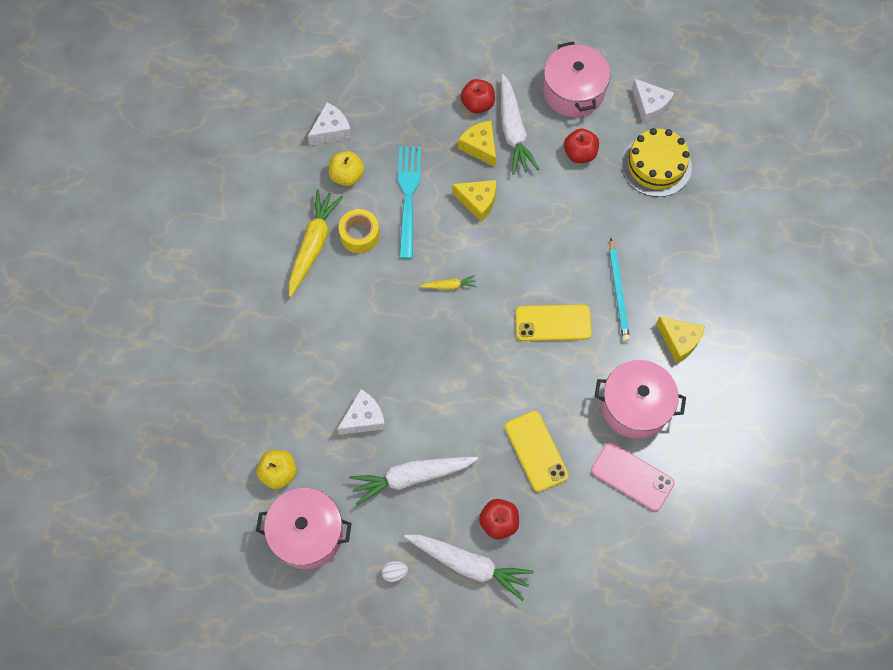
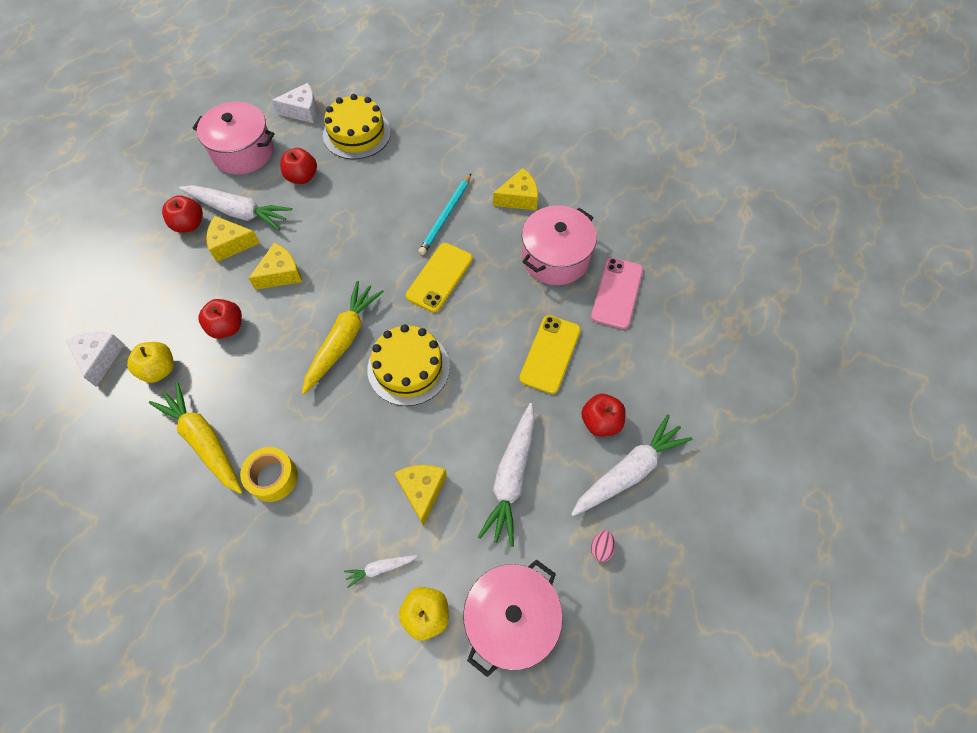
camera: 60 degrees left, 5 degrees down
(292, 423) = (380, 568): none -> white carrot
(359, 235) = (230, 391): yellow tape -> yellow tape (273, 477)
(364, 418) = (422, 491): white cheese -> yellow cheese
(394, 573) = (601, 548): white egg -> pink egg
(408, 196) = (227, 327): turquoise fork -> red apple
(449, 286) = (343, 340): yellow carrot -> yellow carrot, size x2.13
(456, 348) = (408, 368): none -> yellow cake
(536, 451) = (550, 354): yellow phone -> yellow phone turned 75 degrees counterclockwise
(618, 292) = (446, 216): turquoise pencil -> turquoise pencil turned 90 degrees clockwise
(632, 477) = (617, 293): pink phone -> pink phone turned 45 degrees counterclockwise

